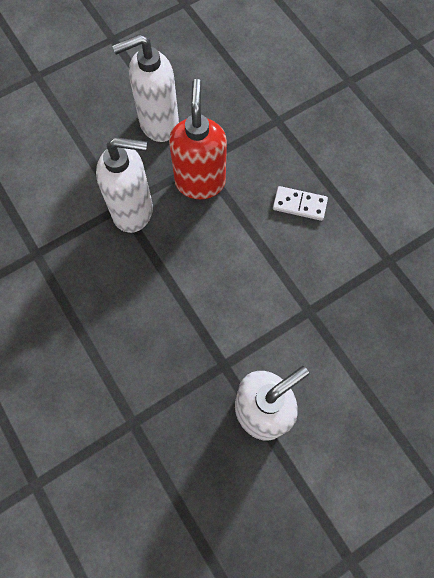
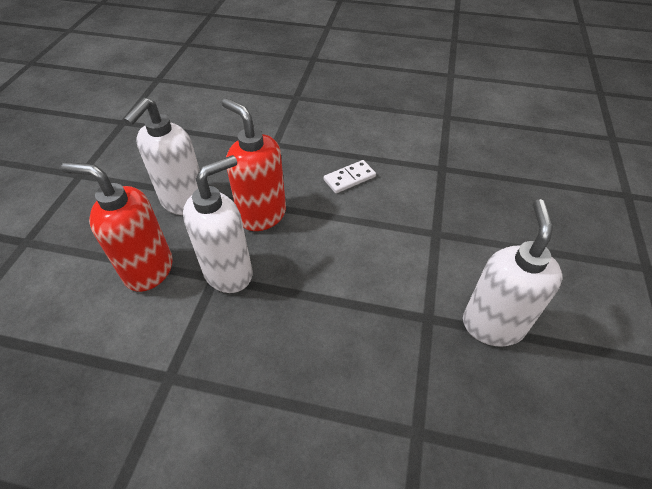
camera: 45 degrees left, 20 degrees down
(88, 164) = (148, 270): none -> red soap dispenser

